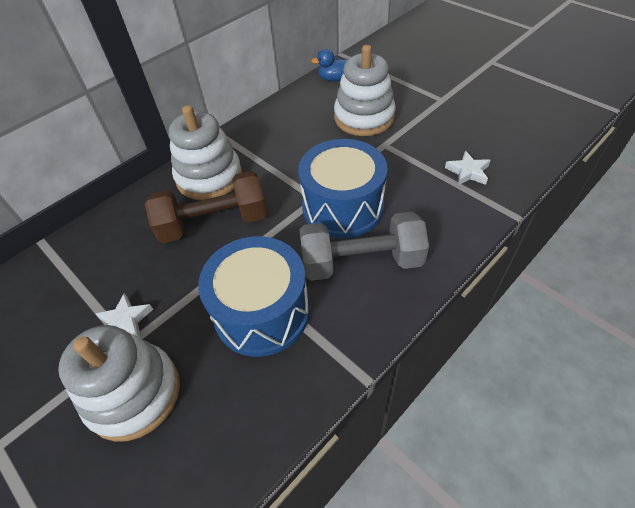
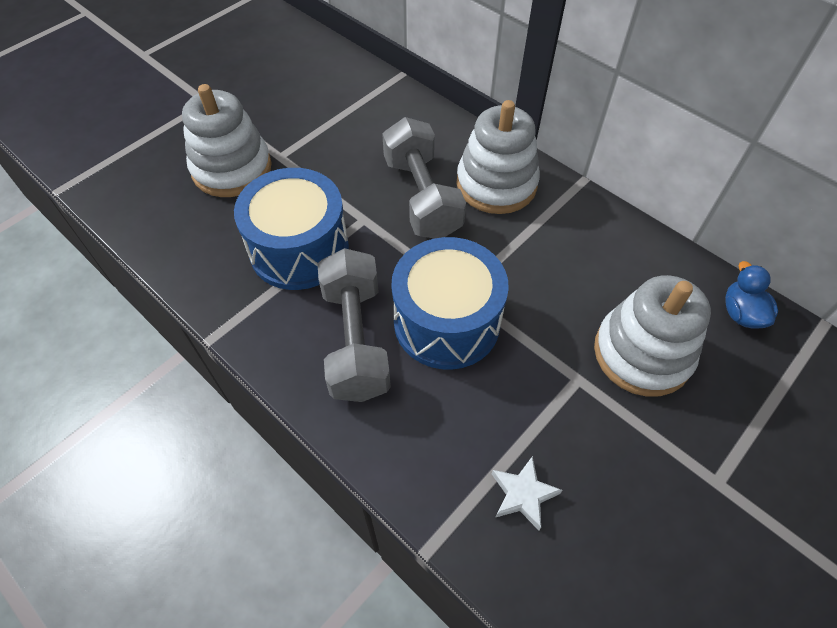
camera: 85 degrees right, 5 degrees up
(125, 321) = (303, 150): white star -> none
(213, 223) = (422, 197): brown dumbbell -> grey dumbbell

